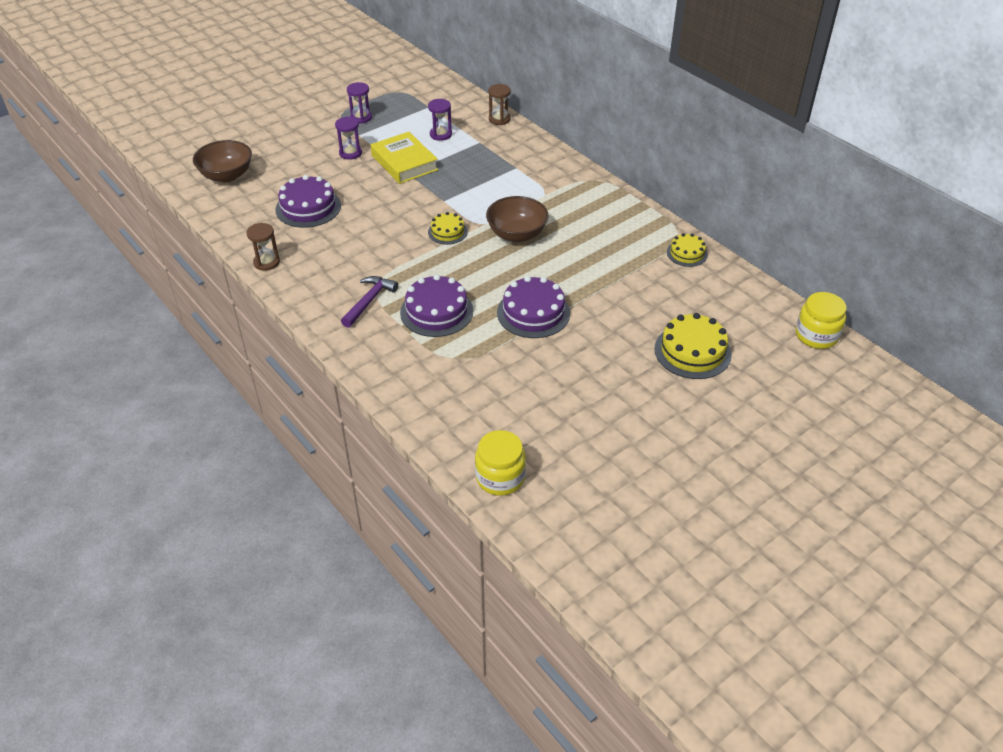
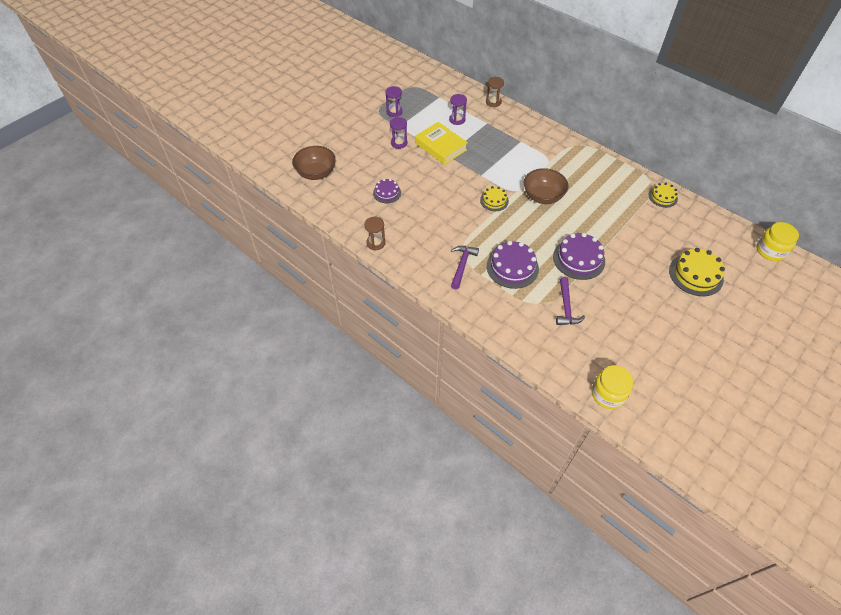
camera: 10 degrees left, 10 degrees up
(308, 207) = (387, 193): purple cake -> purple cake, size x0.59
(489, 367) = (566, 307): none -> purple hammer

